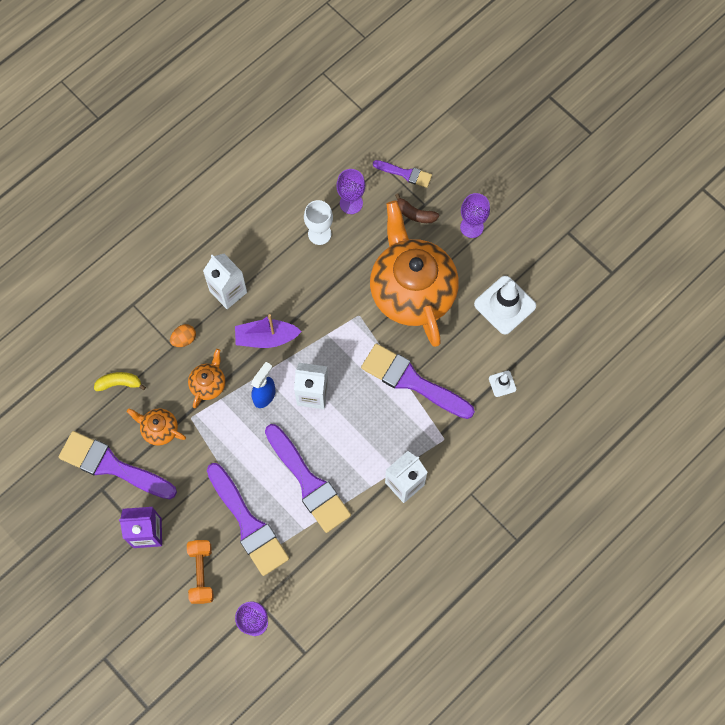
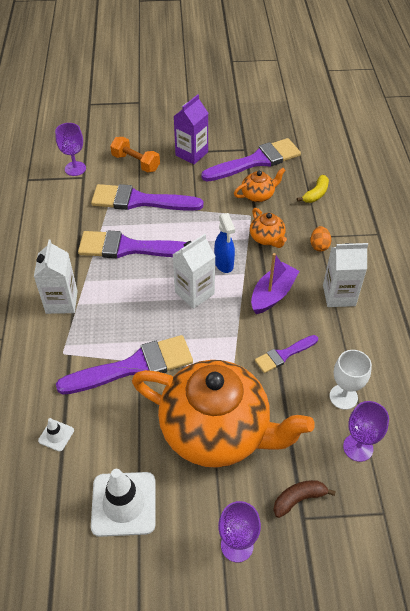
camera: 130 degrees right, 20 degrees down
(405, 174) = (356, 528): purple brush -> purple brush (284, 355)

